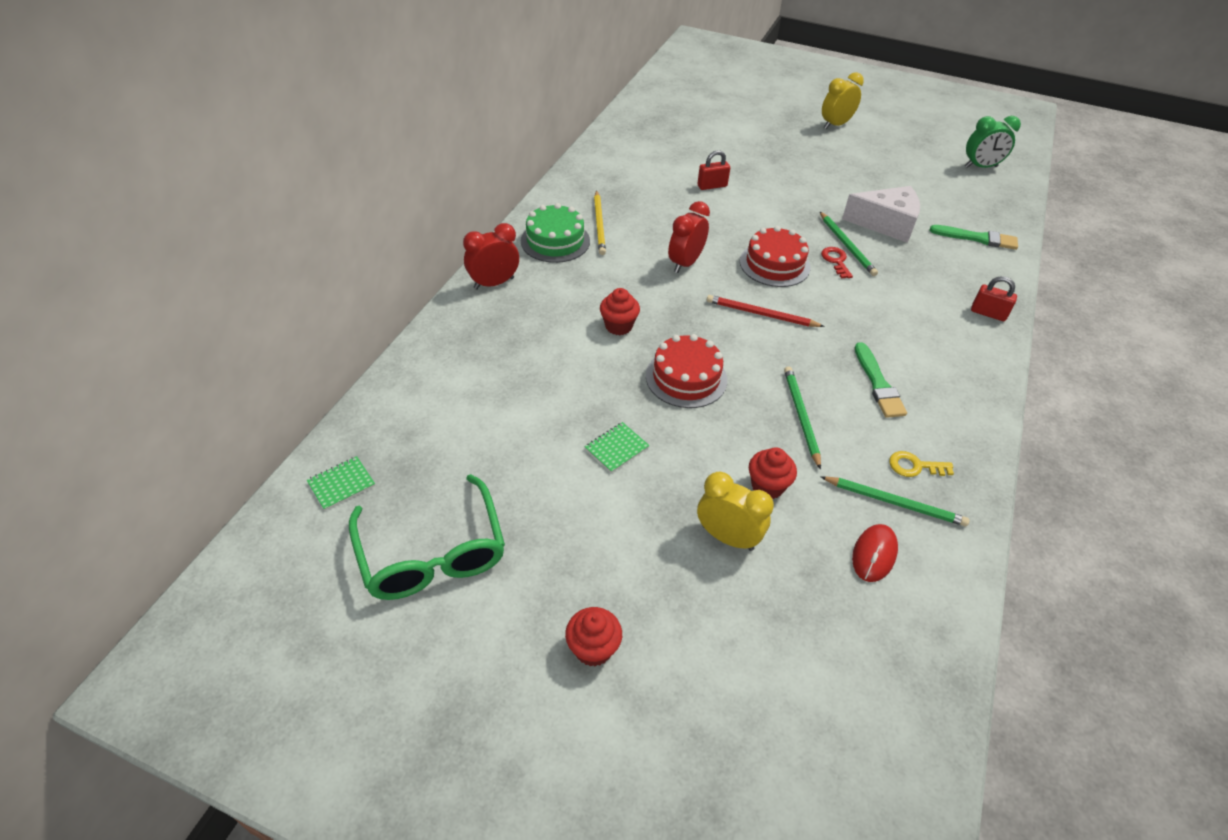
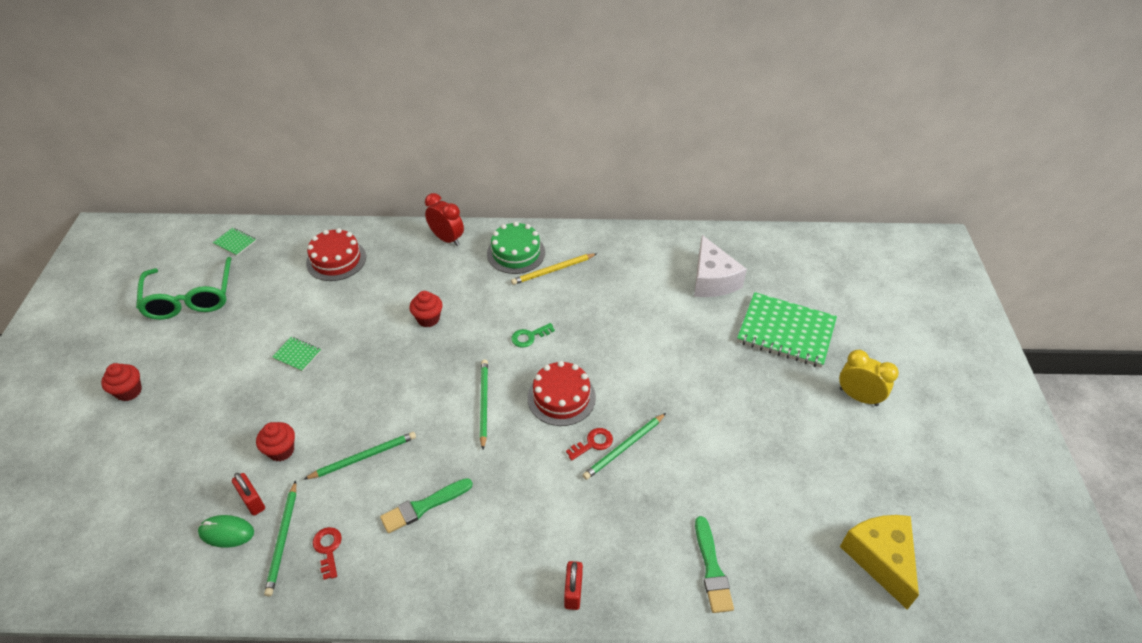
camera: 70 degrees right, 0 degrees up
(432, 553) = (190, 298): green glasses -> green glasses turned 60 degrees counterclockwise
(685, 263) = (529, 337): red clock -> green key
(686, 378) = (384, 374): red cake -> red cake (336, 260)
(712, 186) = (660, 325): red padlock -> red padlock (252, 501)
(727, 537) = (227, 437): yellow clock -> none
(753, 131) = (786, 332): none -> green notebook
(761, 314) = (484, 403): red pencil -> green pencil
(874, 554) = (226, 532): red mouse -> green mouse
(886, 224) = (685, 475): white cheese -> white cheese (712, 280)
(914, 466) = (328, 549): yellow key -> red key
(980, 167) = (880, 559): green clock -> yellow cheese

